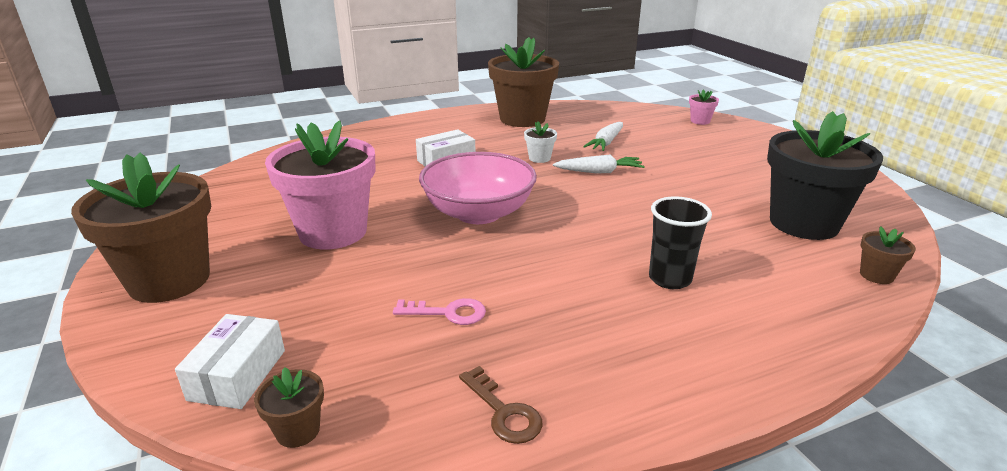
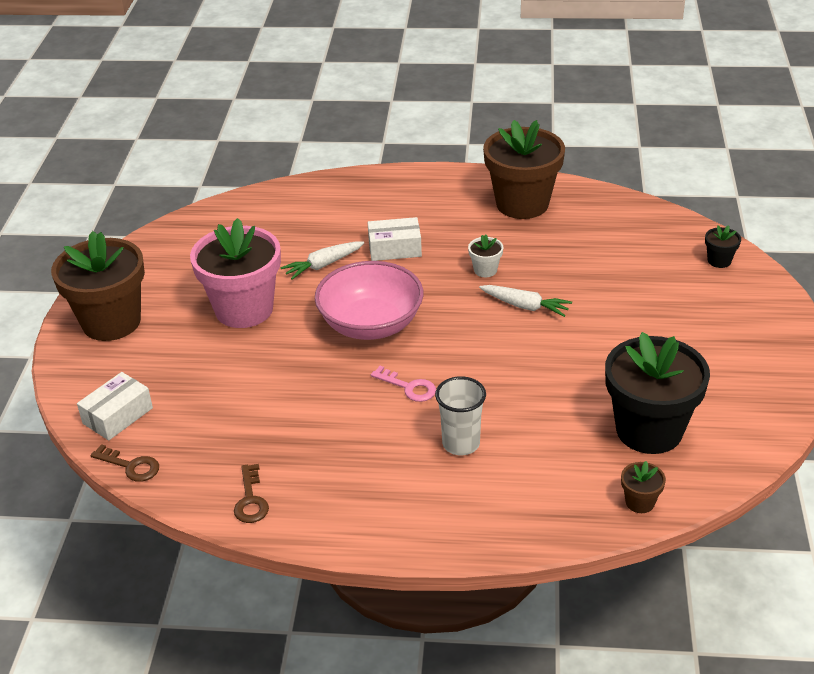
camera: 30 degrees right, 10 degrees up
(298, 431) = (131, 466): brown flower pot -> brown key
(448, 313) = (272, 415): pink key -> pink key (409, 387)
(606, 143) = (574, 266): white carrot -> white carrot (323, 265)
(670, 279) = (461, 444): black cup -> white cup
(700, 121) = (719, 261): pink flower pot -> black flower pot

